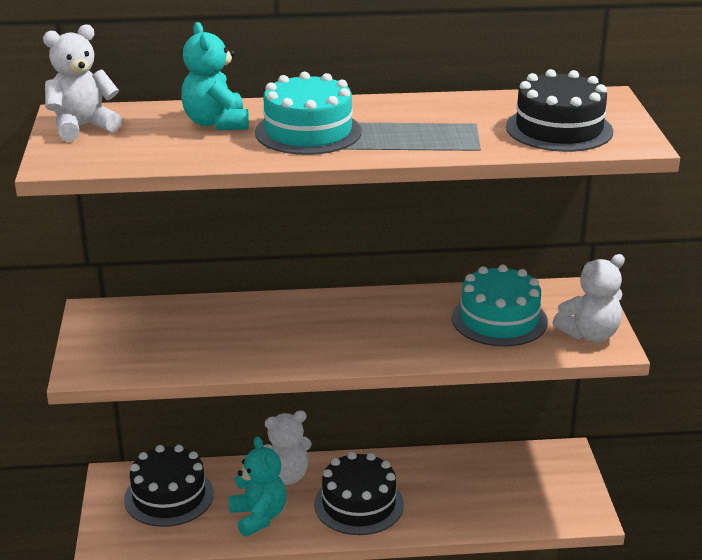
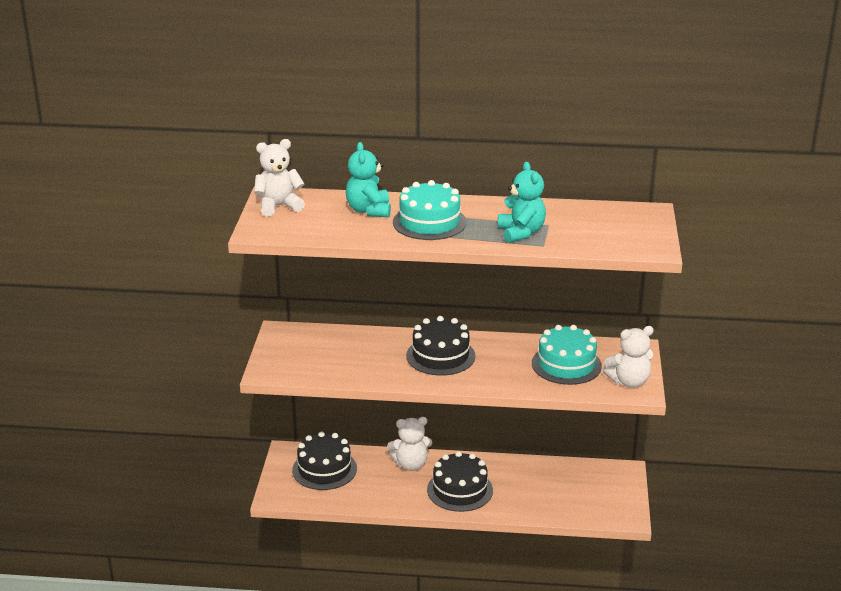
camera: 10 degrees right, 0 degrees up
(258, 517) = (385, 490): turquoise teddy bear -> turquoise teddy bear (521, 232)
(559, 129) = (605, 234): black cake -> black cake (440, 356)

